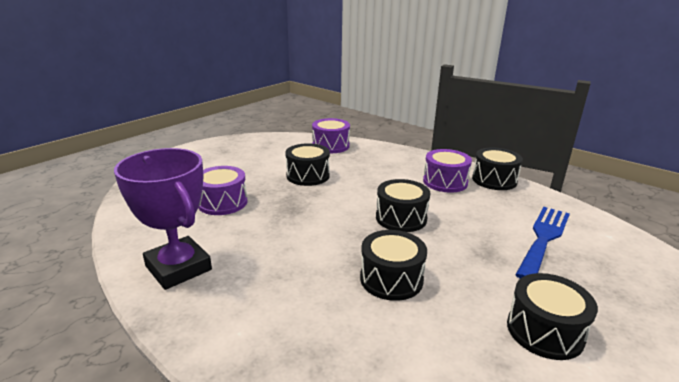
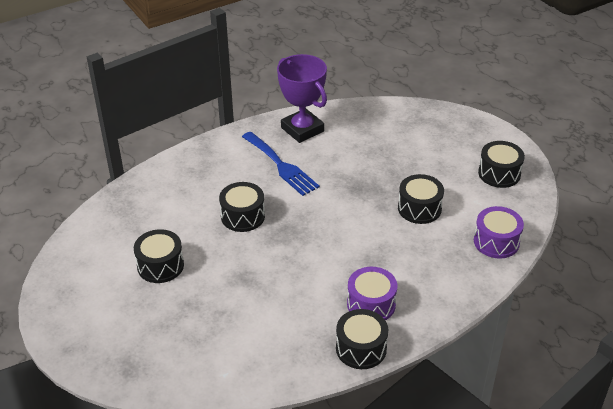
camera: 110 degrees right, 15 degrees up
(178, 268) = (302, 129): purple trophy -> purple trophy turned 75 degrees clockwise
(222, 202) = (383, 152): purple drum -> none
(401, 218) = (315, 247): black drum -> black drum (499, 173)
(543, 238) = (244, 324): blue fork -> blue fork (281, 166)

